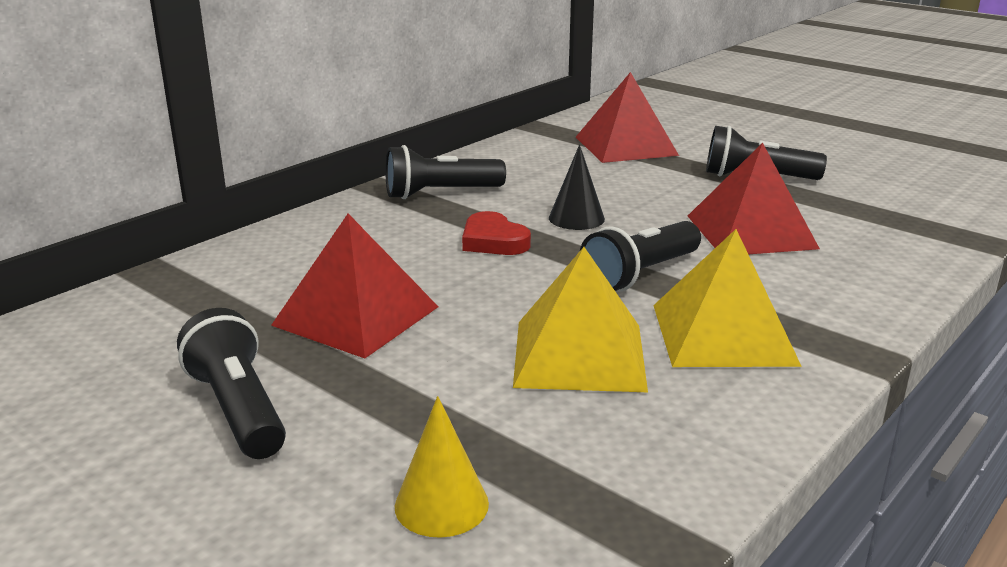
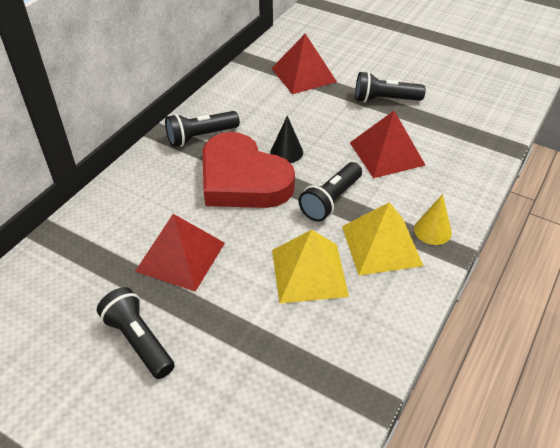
camera: 10 degrees left, 20 degrees up
(441, 504) = (262, 392): yellow cone -> yellow cone (432, 230)
(493, 241) = (242, 179): red heart -> red heart, size x2.29

